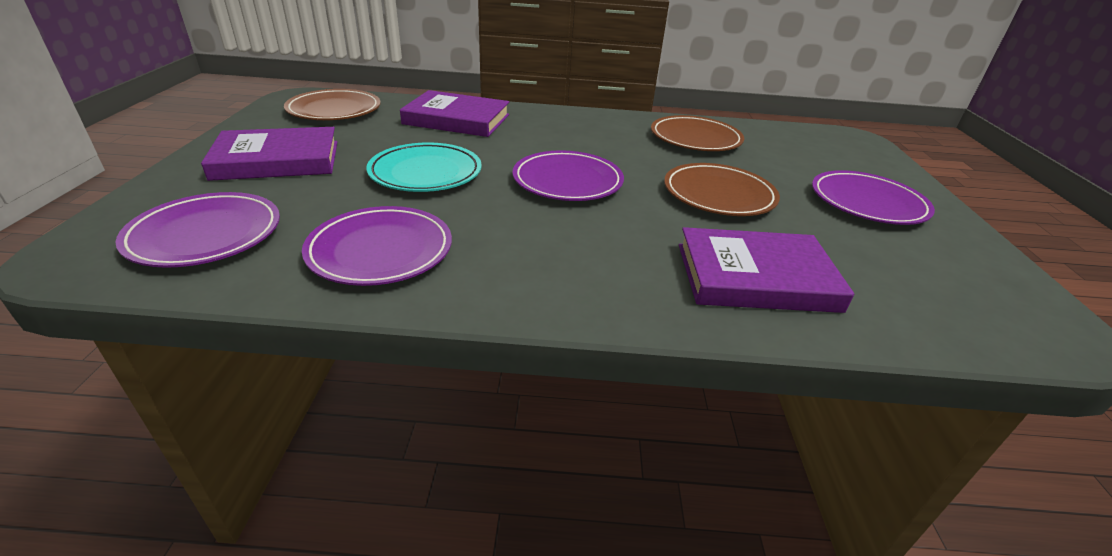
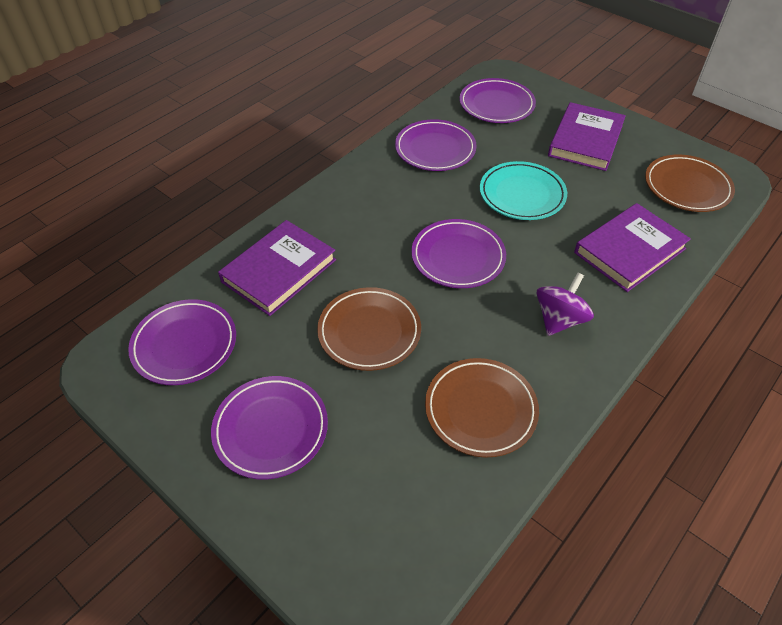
camera: 130 degrees right, 15 degrees up
(573, 130) = (559, 319): none -> purple spinning top
(932, 289) = (184, 345): none -> purple plate

